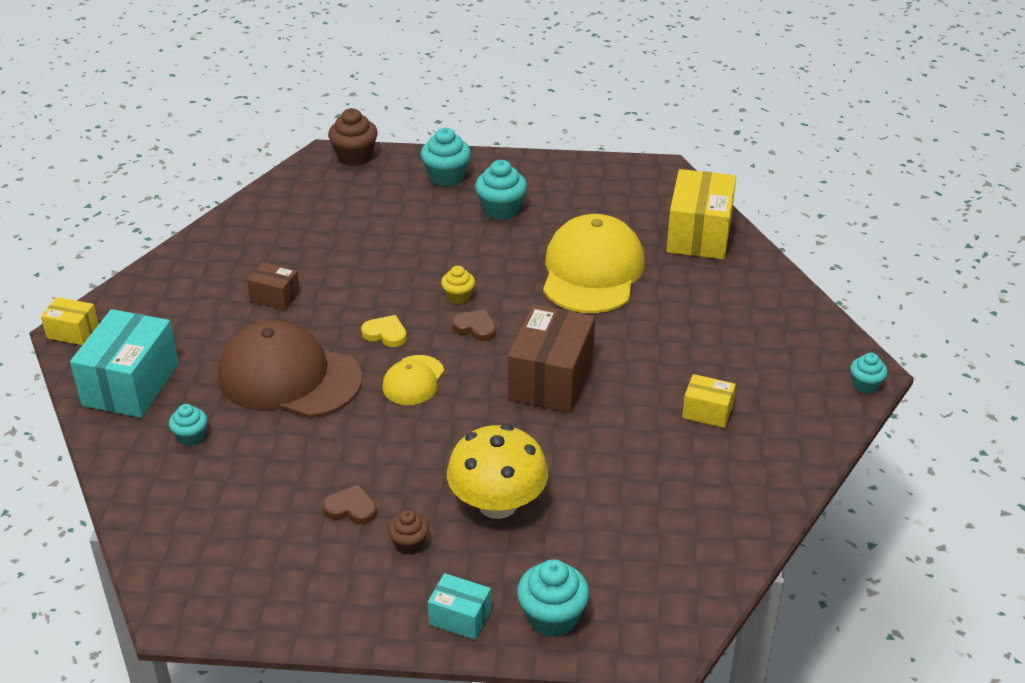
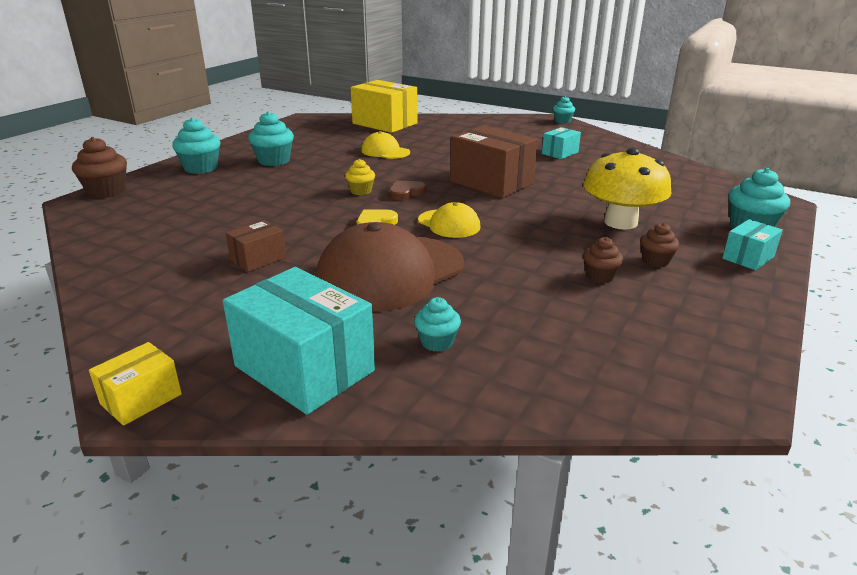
camera: 65 degrees left, 10 degrees down
(351, 508) = (599, 276): brown heart -> brown cupcake
(592, 271) = (385, 151): yellow cap -> yellow cap, size x0.50
(707, 412) = (560, 153): yellow box -> turquoise box

